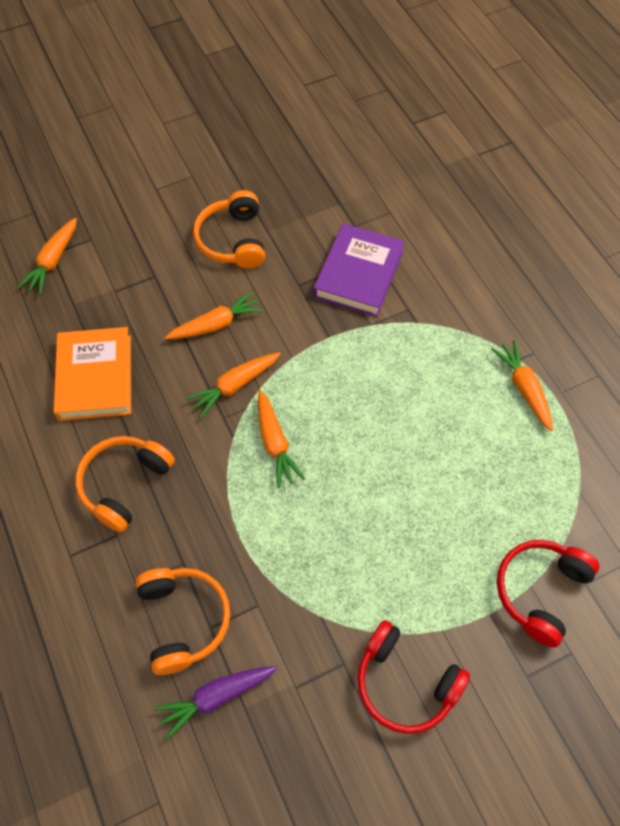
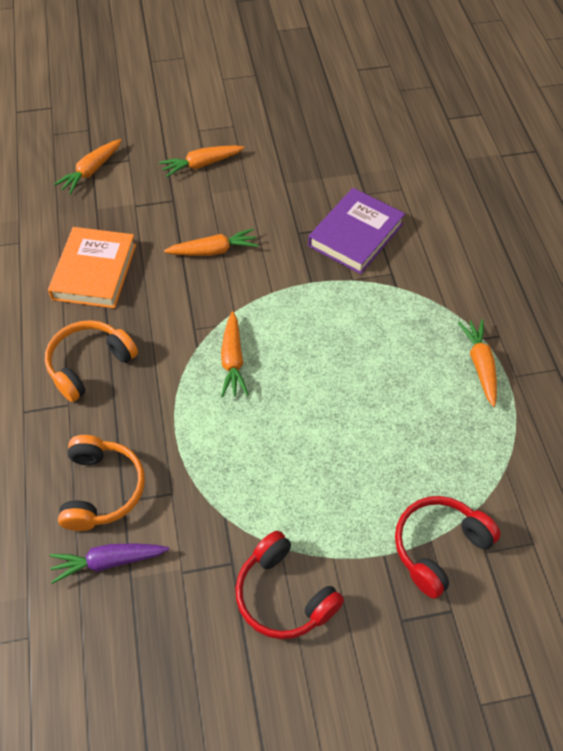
camera: 15 degrees right, 5 degrees down
(232, 240) = (251, 185): orange headphones -> none
(234, 386) = (212, 305): orange carrot -> orange carrot (201, 164)

